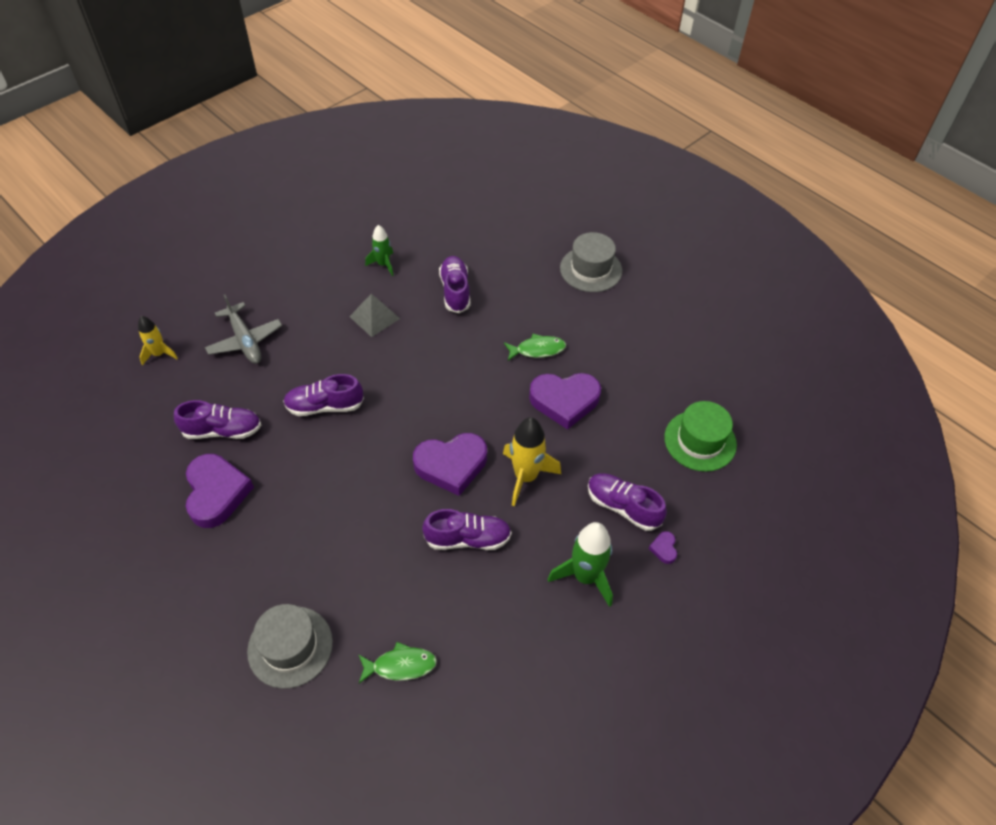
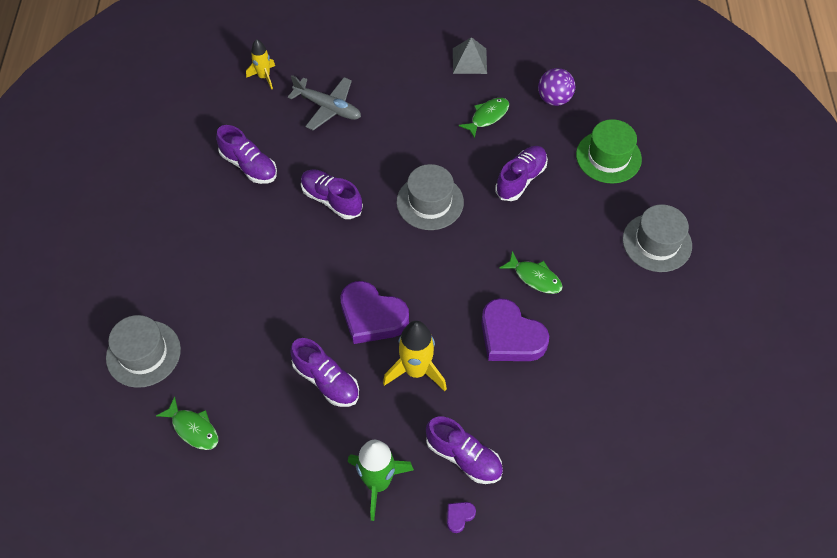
camera: 45 degrees right, 5 degrees up
(216, 493) = (202, 208): purple heart -> none
(245, 340) = (328, 108): grey plane -> grey plane turned 75 degrees counterclockwise
(374, 317) = (436, 156): grey pyramid -> grey pyramid (469, 60)
(383, 264) = (487, 116): green rocket -> green fish
(405, 353) = (430, 202): none -> grey hat
(419, 221) = (554, 99): none -> purple ball
(623, 507) = (464, 457): purple shoe -> purple shoe turned 135 degrees clockwise
(700, 441) = (587, 460): green hat -> green hat (608, 157)

